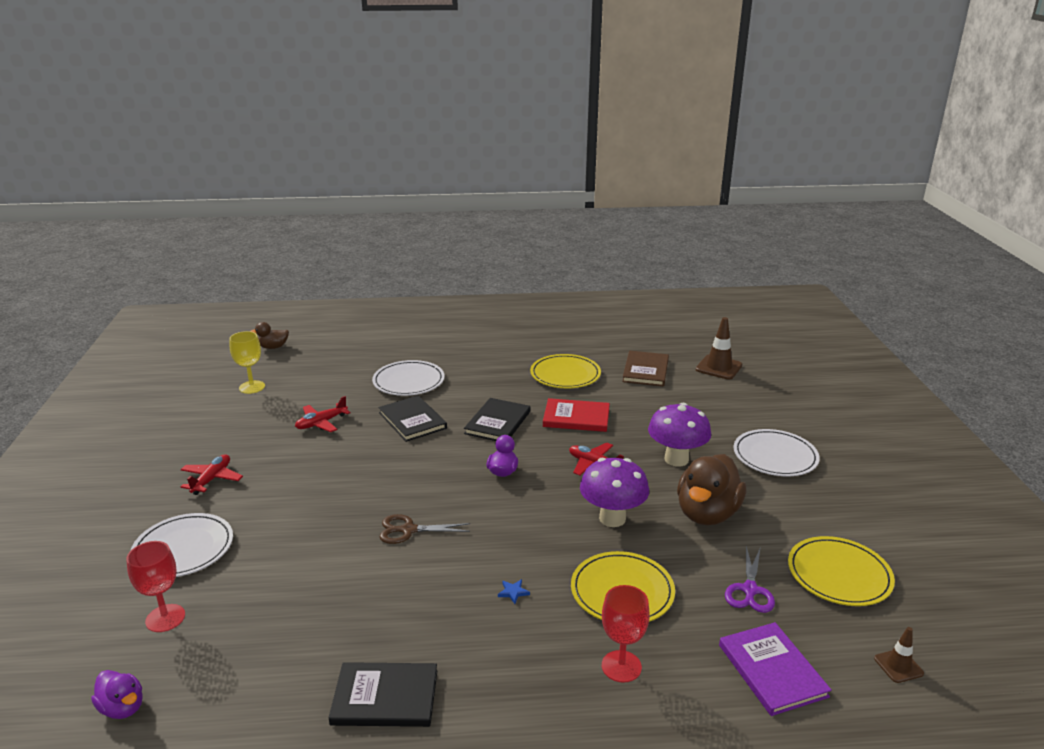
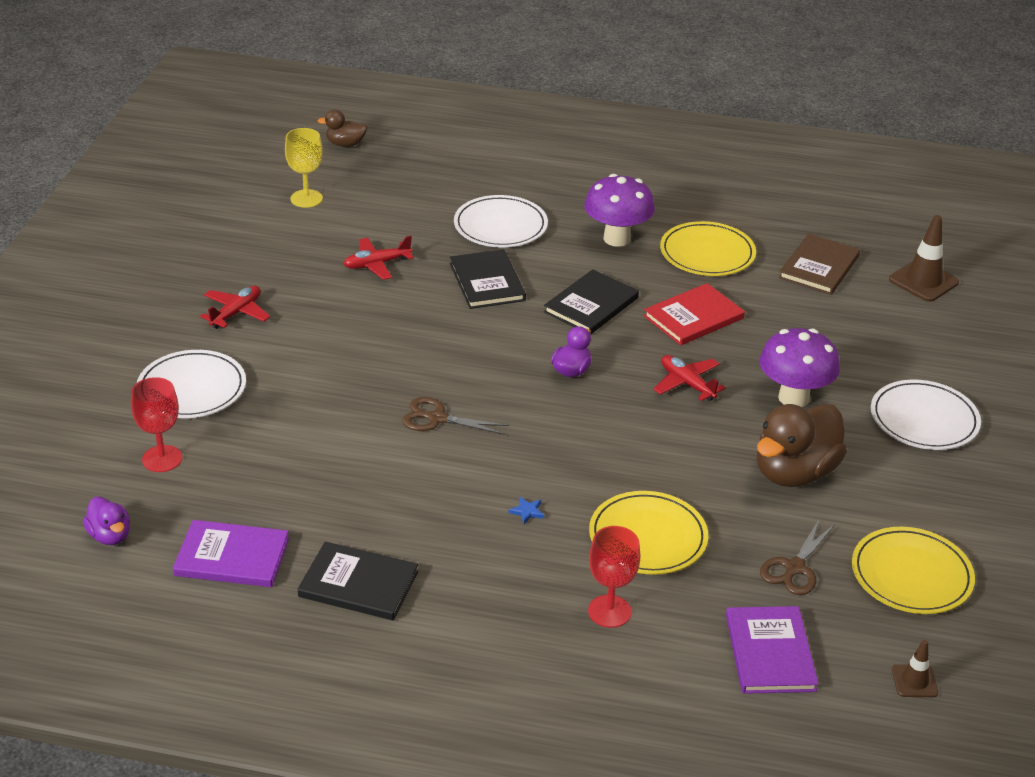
camera: 15 degrees right, 10 degrees up
(253, 700) = (232, 557): none -> purple book
(576, 417) = (693, 317): red book -> red book turned 60 degrees counterclockwise
(612, 518) = (676, 454): purple mushroom -> purple mushroom (616, 239)
(750, 590) = (794, 568): purple scissors -> brown scissors

